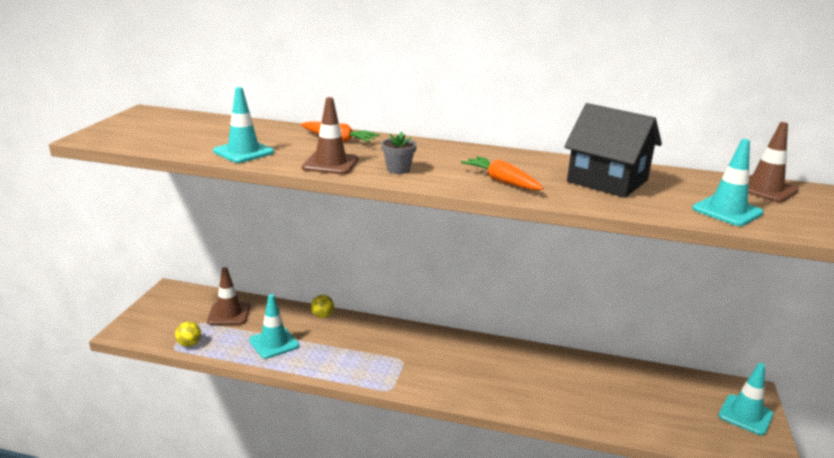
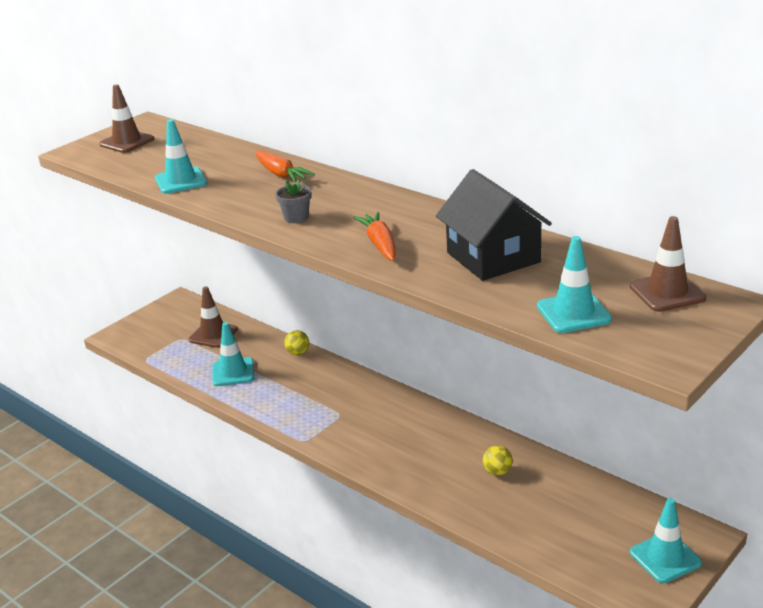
camera: 30 degrees right, 5 degrees up
(189, 344) = (160, 358): yellow ball -> yellow ball (497, 471)
(330, 164) = (242, 203): brown traffic cone -> brown traffic cone (127, 142)

